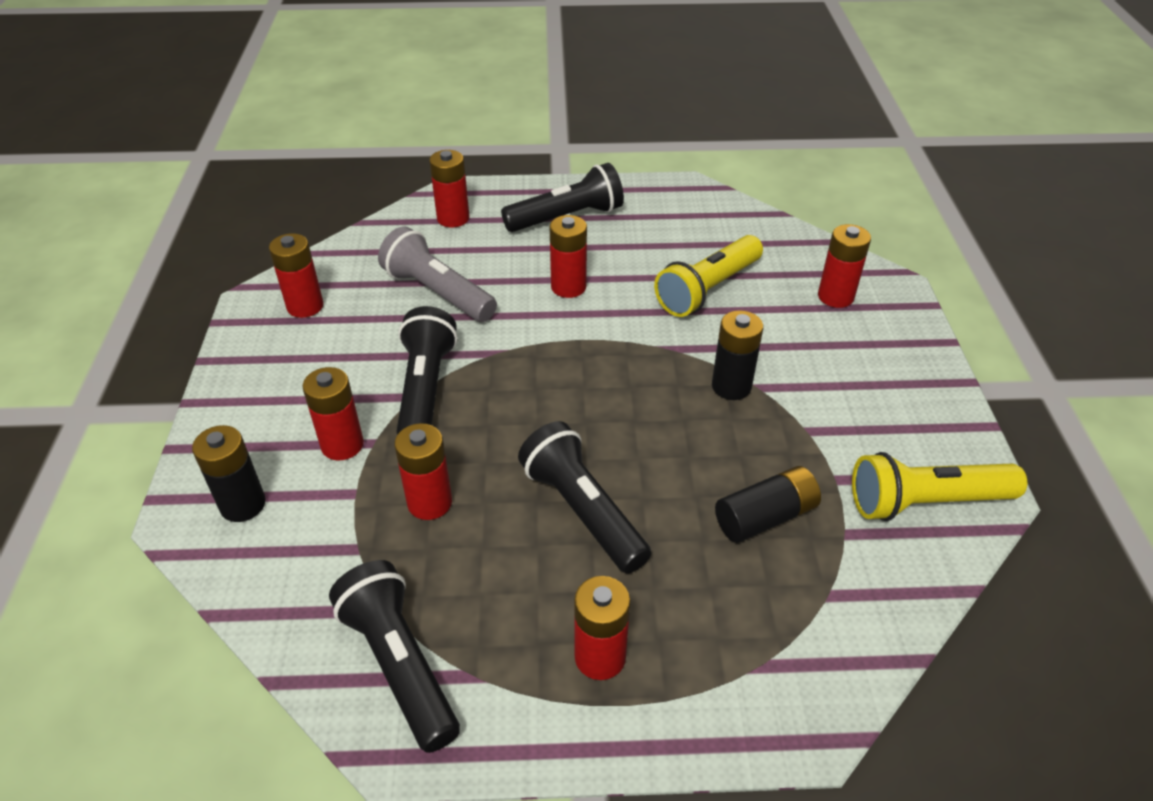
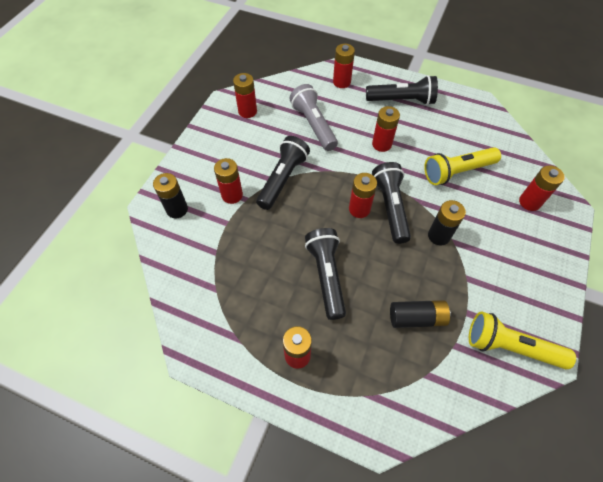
camera: 25 degrees right, 15 degrees up
(400, 665) = (208, 318): black flashlight -> black flashlight (390, 208)
(429, 502) = (257, 242): red battery -> red battery (359, 209)

